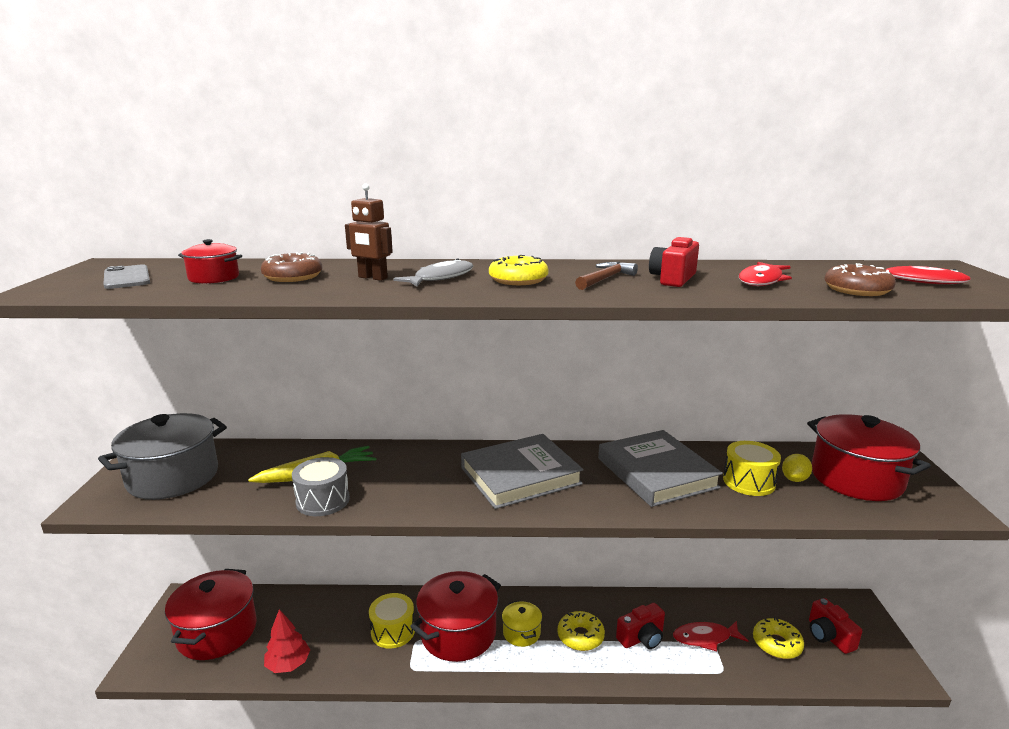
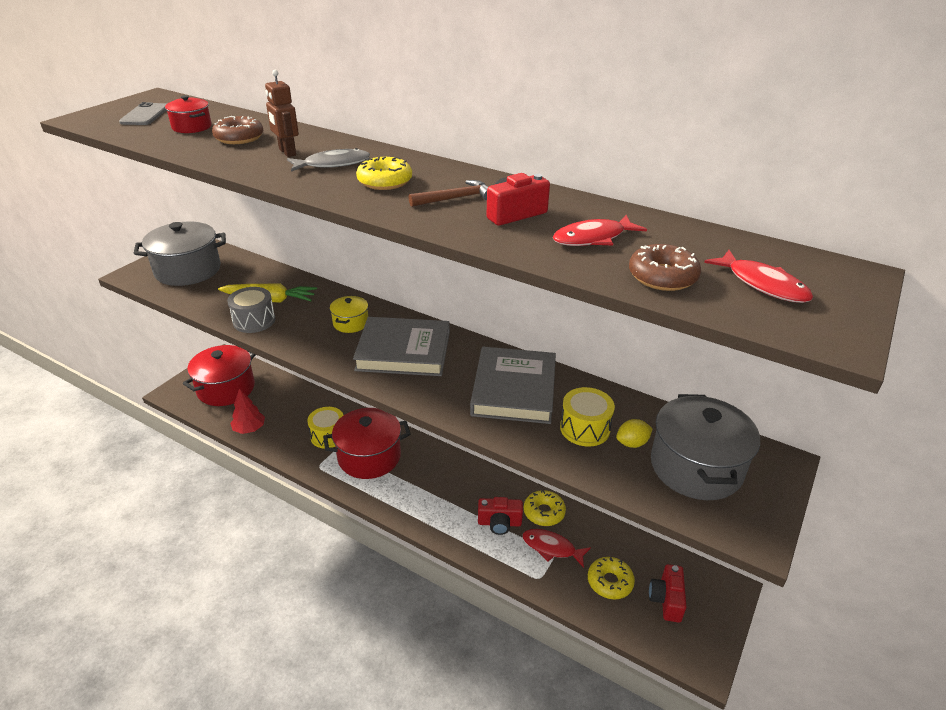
camera: 30 degrees right, 15 degrees up
(521, 633) = (413, 477): yellow pot -> yellow pot (350, 323)
(580, 636) = (453, 499): yellow donut -> yellow donut (544, 512)
(856, 479) = (696, 467): red pot -> grey pot

